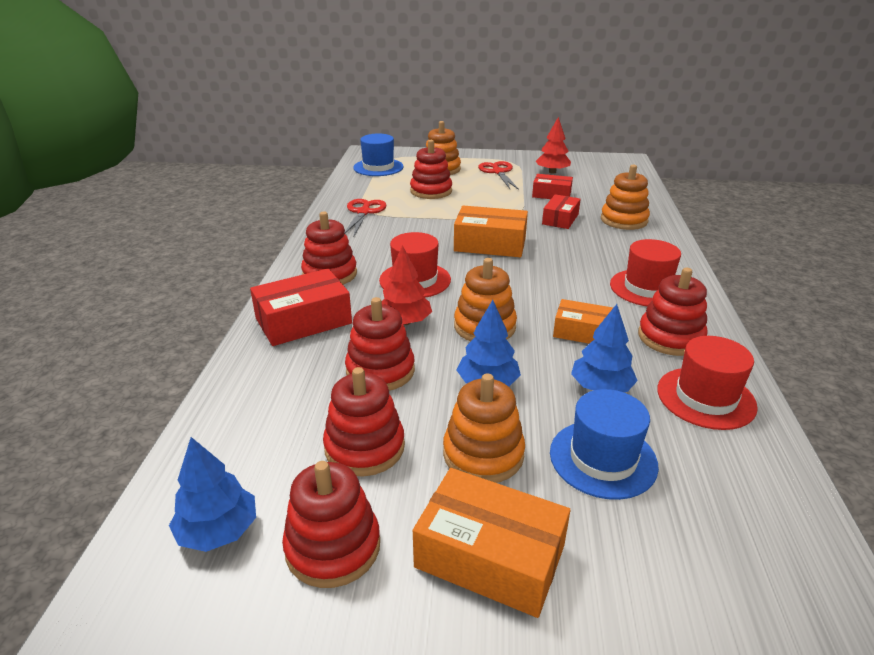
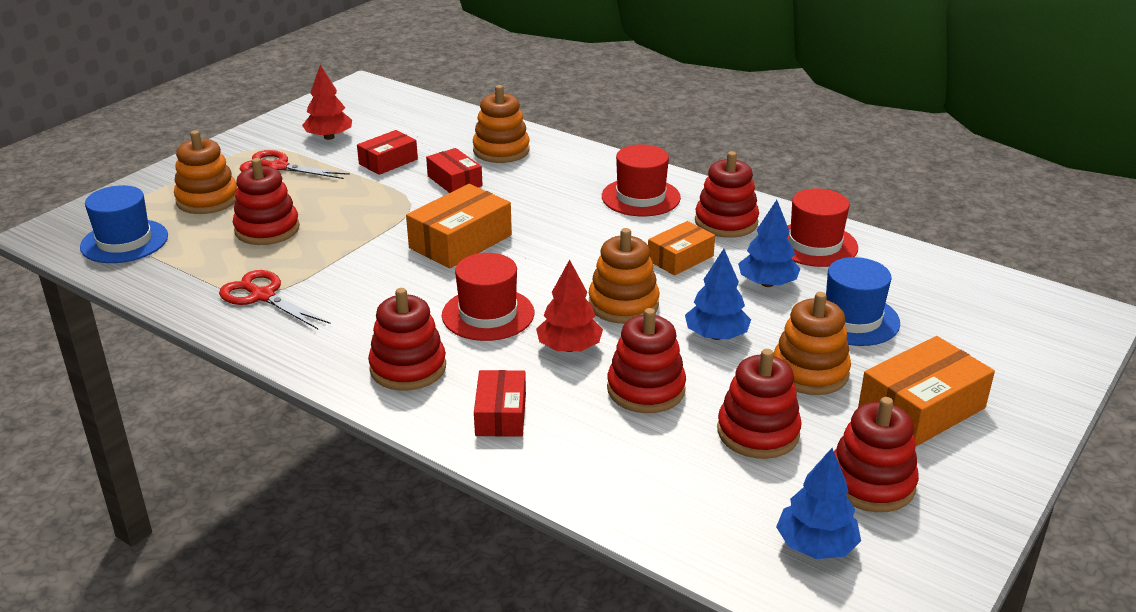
camera: 60 degrees left, 0 degrees up
(303, 321) = (501, 414): red box -> red box, size x0.63

